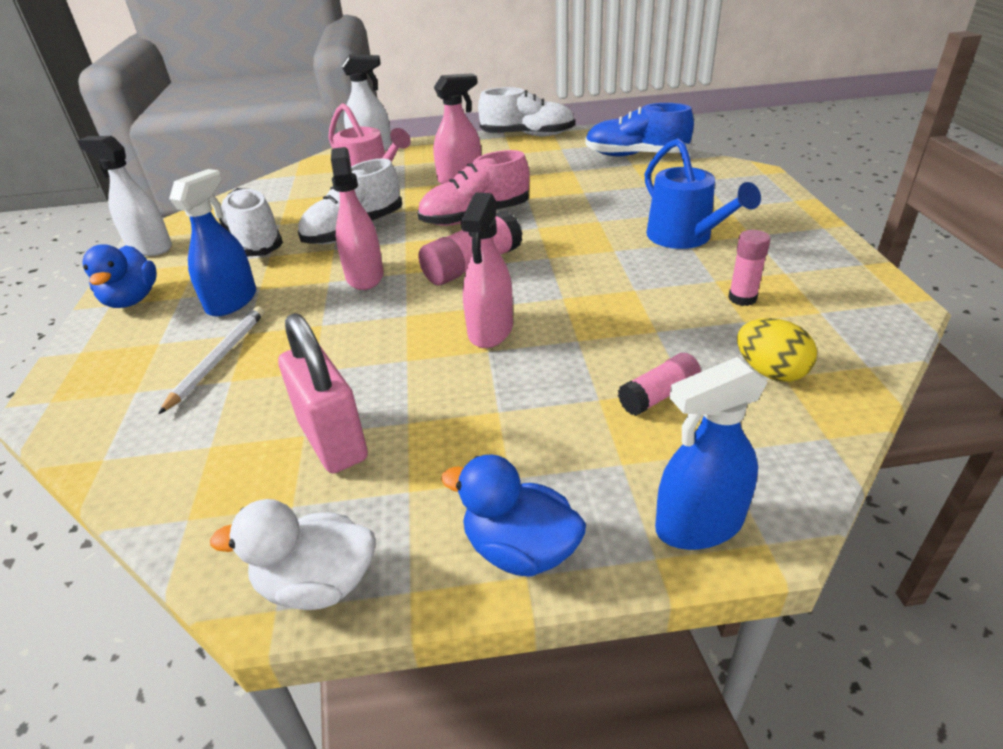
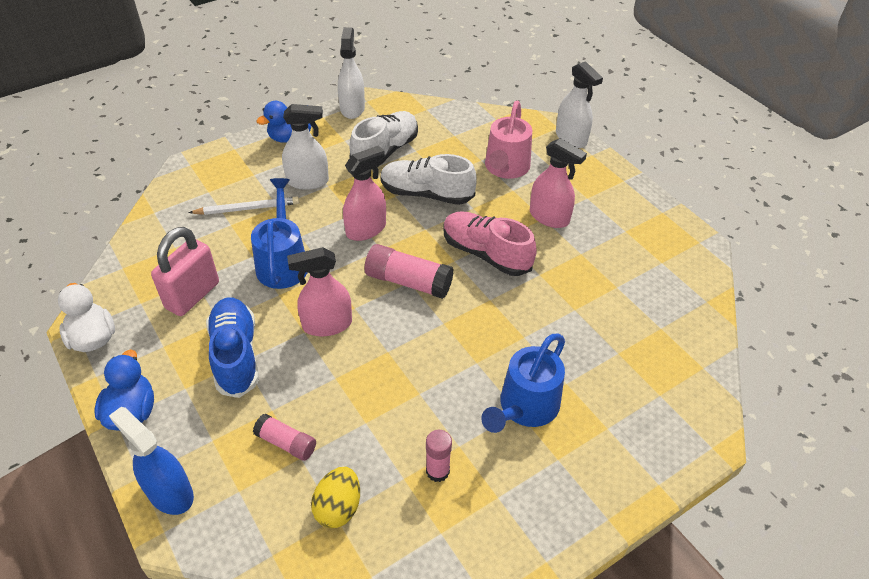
camera: 60 degrees right, 10 degrees up
(232, 301) = (308, 181): blue spray bottle -> white spray bottle
(354, 346) = (282, 262): none -> blue watering can
(527, 135) = (675, 227): white shoe -> none
(636, 155) = (684, 325): blue shoe -> blue shoe (236, 355)

